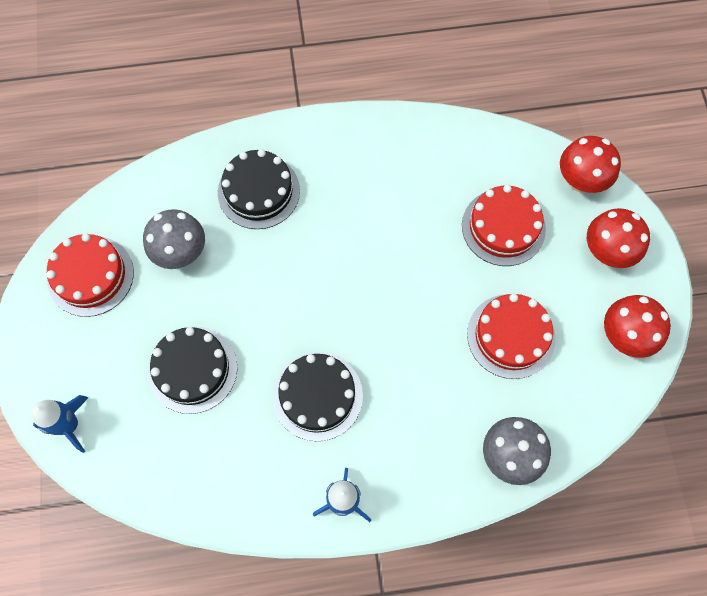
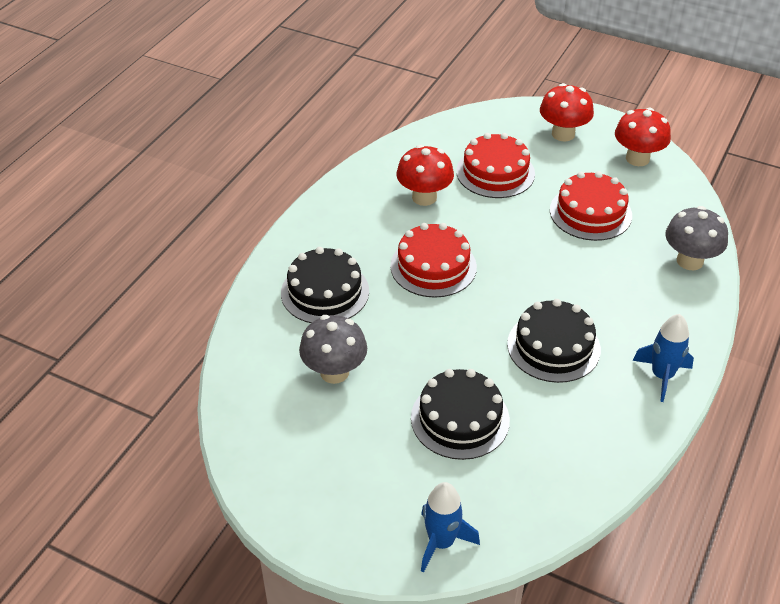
camera: 55 degrees left, 25 degrees down
(90, 276) = (295, 450): red cake -> red cake (433, 266)
(580, 181) = (493, 118): red mushroom -> red mushroom (424, 197)

